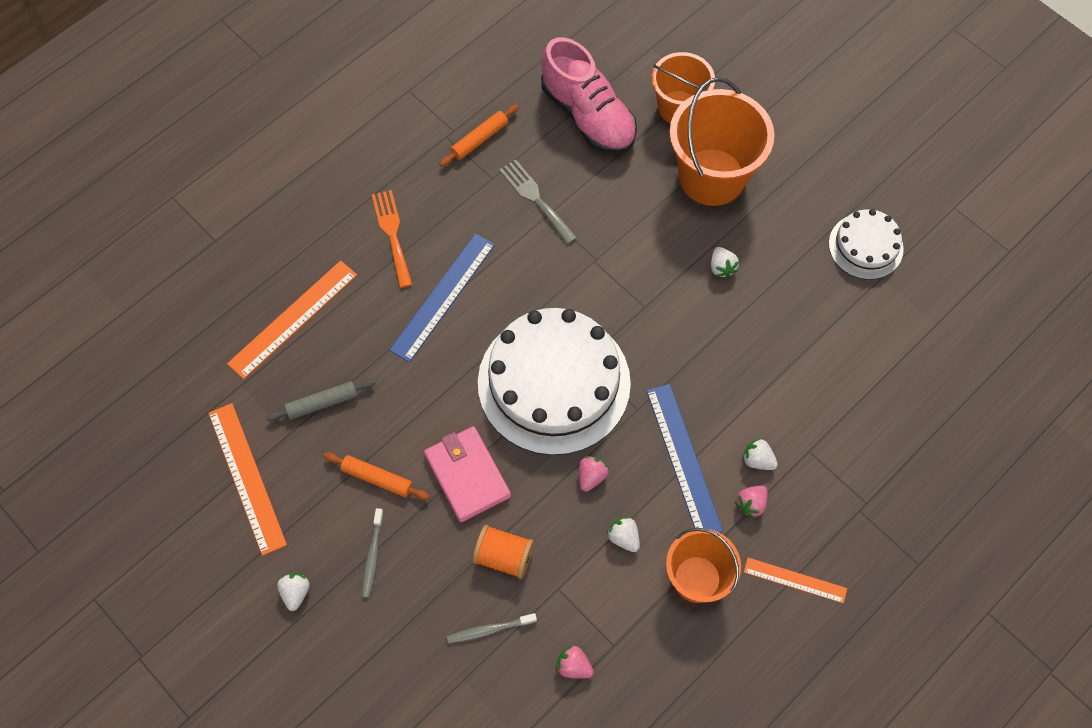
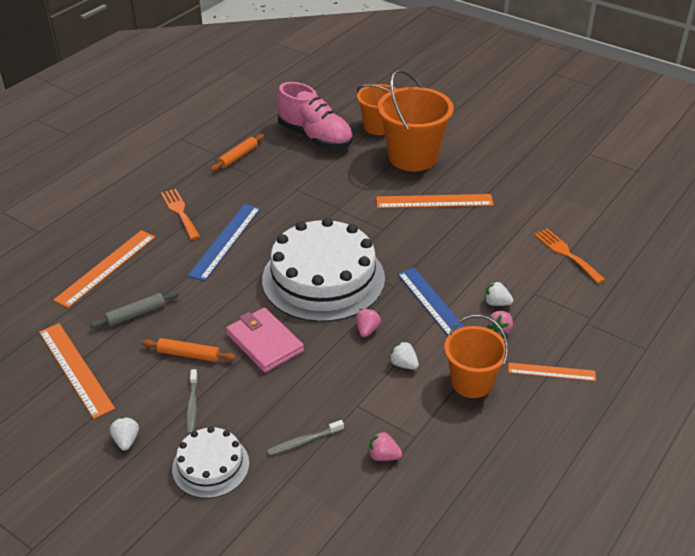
camera: 10 degrees left, 25 degrees down
(503, 556) = (306, 390): orange spool -> none
(535, 199) = (286, 182): grey fork -> none
(721, 267) = (434, 201): white strawberry -> orange ruler
(865, 246) = (534, 179): white cake -> white cake (210, 466)
(868, 391) = (566, 253): none -> orange fork

